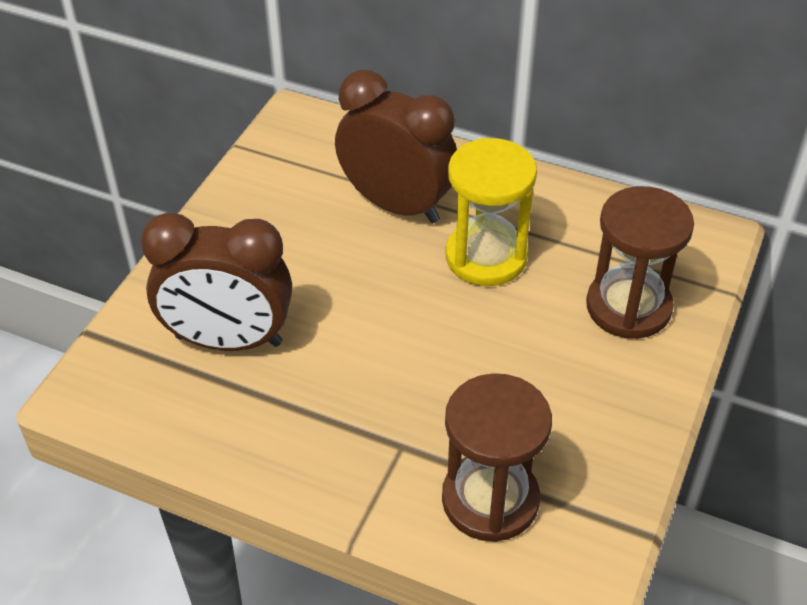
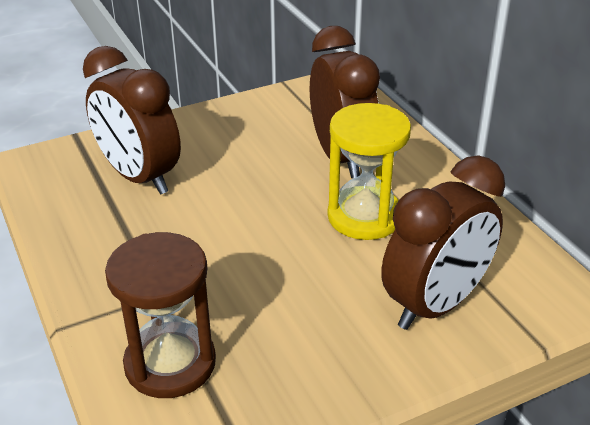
camera: 40 degrees right, 10 degrees down
(628, 307) = (435, 305): brown hourglass -> brown clock

